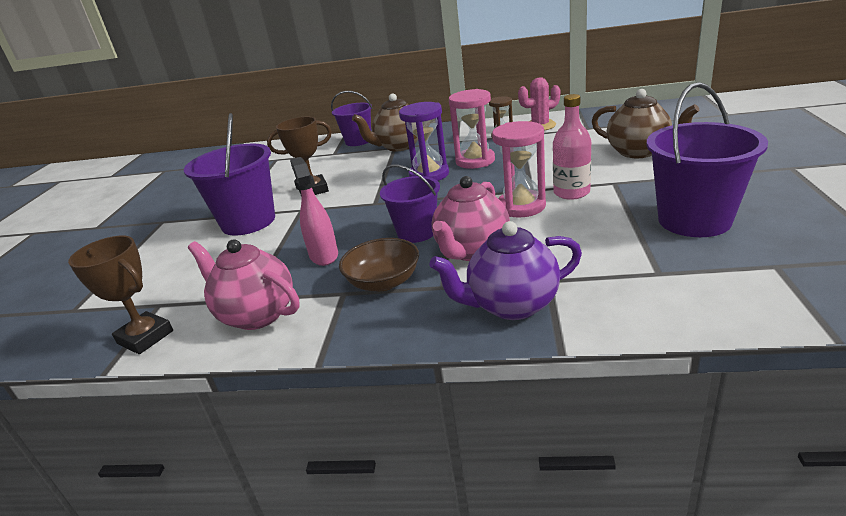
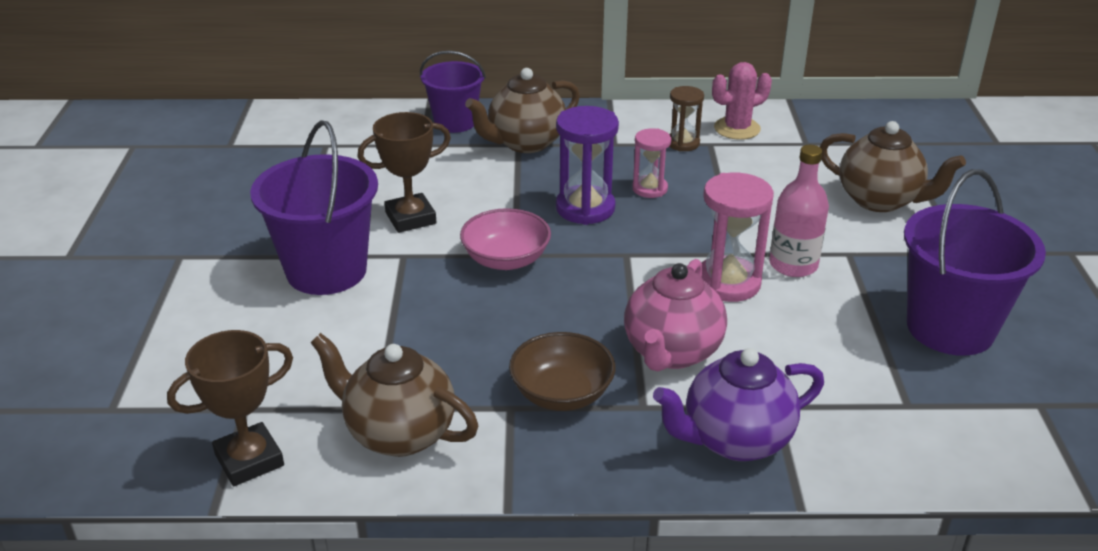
camera: 10 degrees left, 5 degrees up
(145, 337) = (249, 460): brown trophy -> brown trophy turned 60 degrees counterclockwise
(257, 314) = (399, 433): pink teapot -> brown teapot
(324, 255) = (464, 343): pink spray bottle -> none
(368, 206) = (506, 259): none -> pink bowl
(416, 232) = (589, 314): purple bucket -> none
(475, 161) = (649, 189): pink hourglass -> pink hourglass, size x0.61

